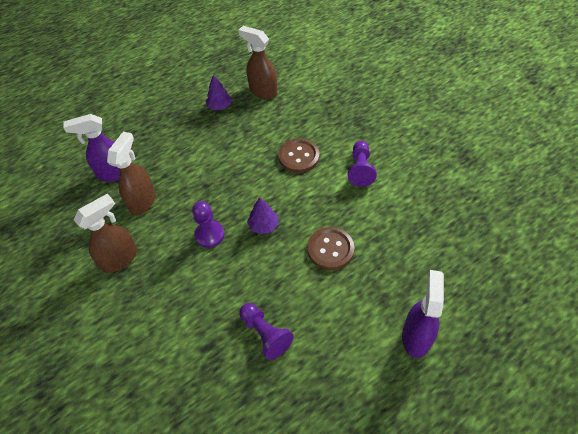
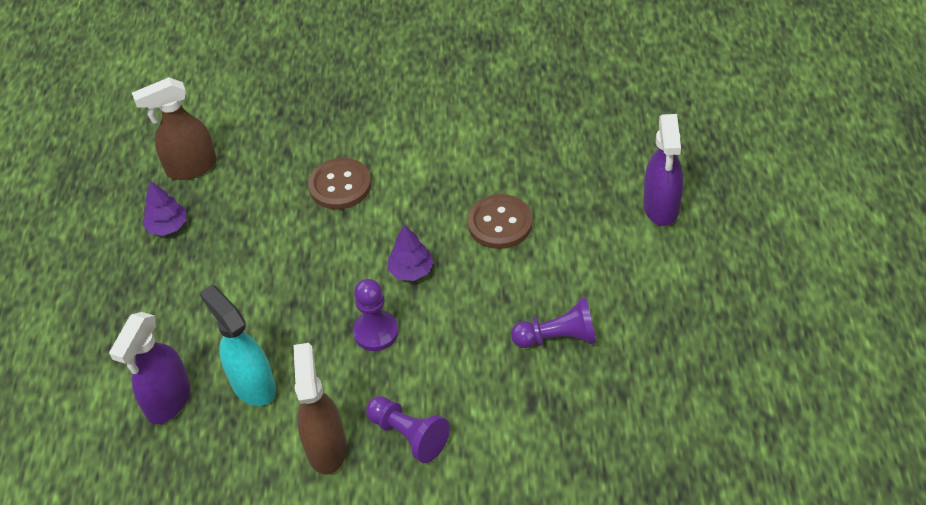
camera: 55 degrees left, 5 degrees down
(143, 201) = (252, 385): brown spray bottle -> turquoise spray bottle
(360, 169) = (415, 138): purple pawn -> purple pawn (409, 435)
(416, 336) = (661, 207): purple spray bottle -> purple spray bottle turned 135 degrees counterclockwise

